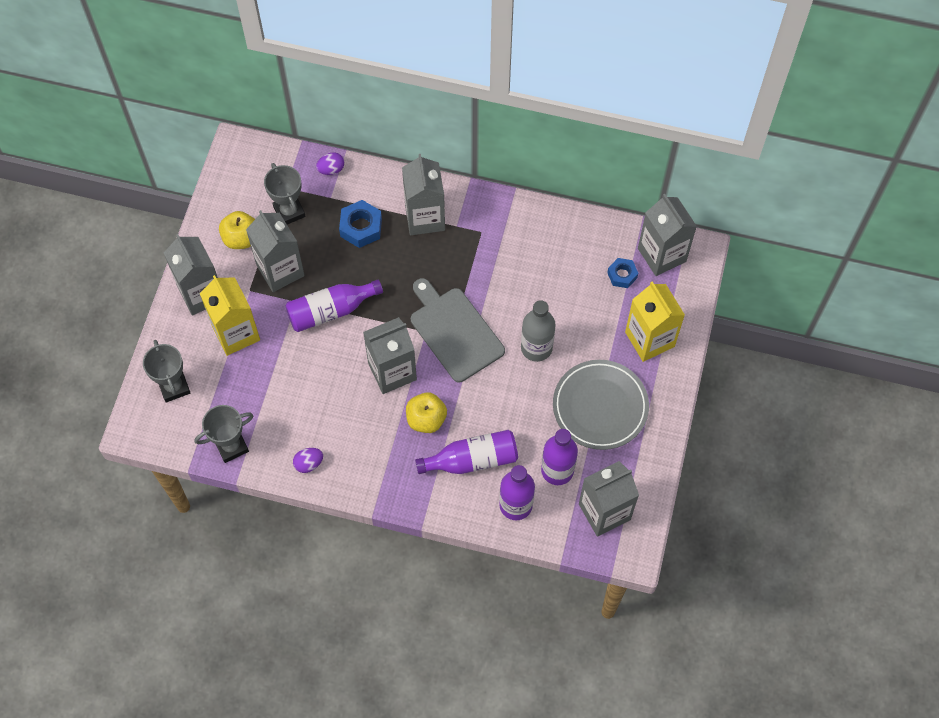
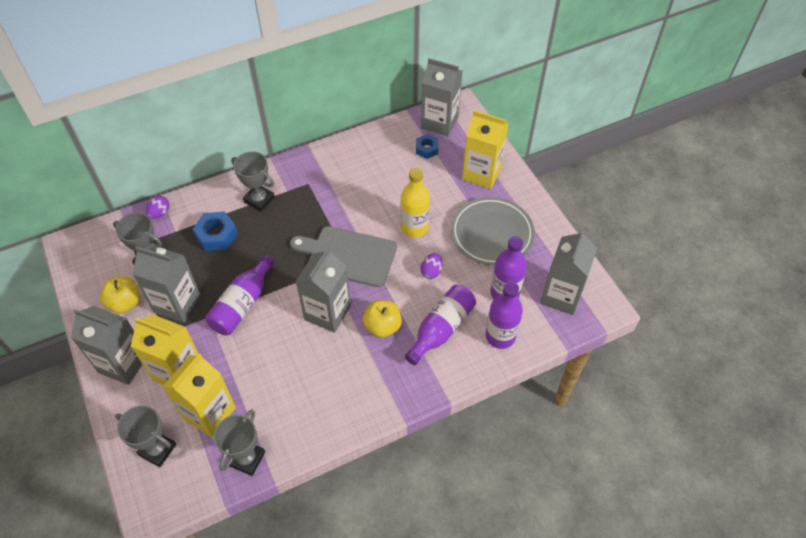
camera: 40 degrees left, 10 degrees down
(233, 387) = (209, 413): none -> yellow carton
(309, 463) = (322, 423): purple egg -> purple egg (431, 271)
(425, 217) = (259, 200): grey carton -> grey trophy
(536, 348) = (414, 227): grey bottle -> yellow bottle

